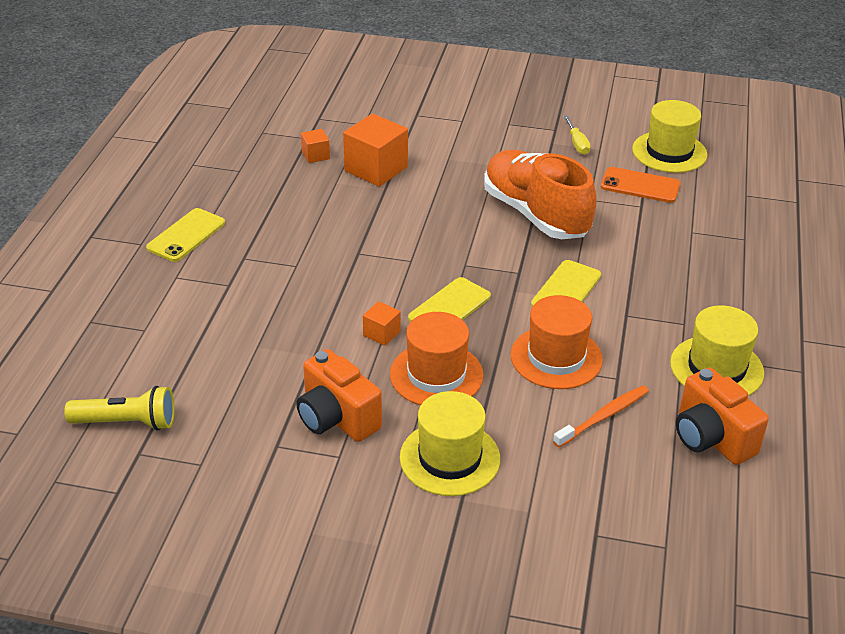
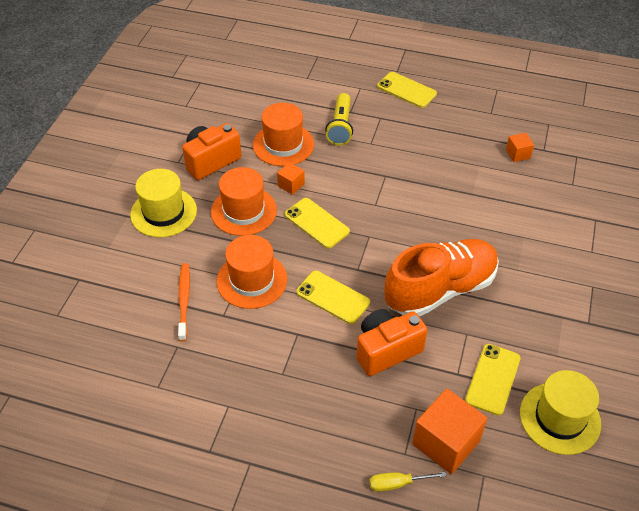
camera: 95 degrees right, 10 degrees up
(127, 422) = (225, 76): yellow flashlight -> yellow flashlight (341, 127)
(299, 345) = (283, 145): none -> orange hat
(376, 169) = (501, 189): orange cube -> orange cube (446, 442)
(577, 143) = (564, 337): yellow screwdriver -> yellow screwdriver (397, 483)
(604, 416) = (184, 300): orange toothbrush -> orange toothbrush turned 150 degrees counterclockwise
(640, 186) = (492, 379): orange phone -> yellow phone
(711, 438) = (147, 363): orange camera -> orange camera (386, 350)
(716, 368) = (223, 385): yellow hat -> none

